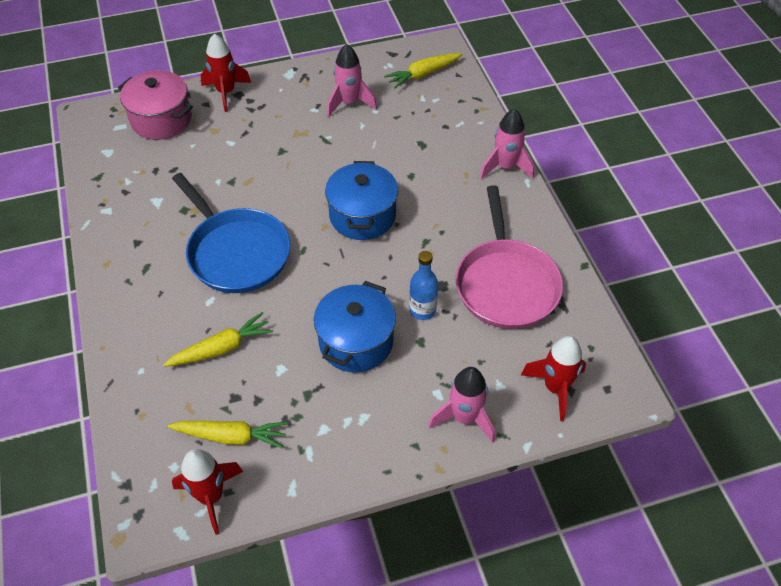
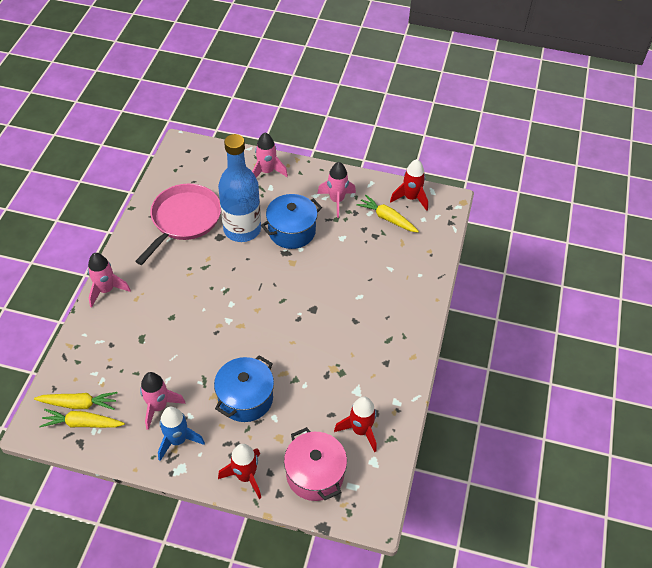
camera: 150 degrees left, 0 degrees up
(222, 348) = (367, 264): yellow carrot -> yellow carrot (82, 423)
(236, 252) = (325, 320): blue pan -> none
(309, 89) = (178, 440): none -> blue rocket
(325, 425) = (337, 200): none -> pink rocket
(362, 216) = (227, 304): blue pot -> blue pot (245, 398)
(422, 310) = (242, 229): blue bottle -> blue bottle, size x2.14
(555, 388) = (212, 162): red rocket -> red rocket (360, 430)

